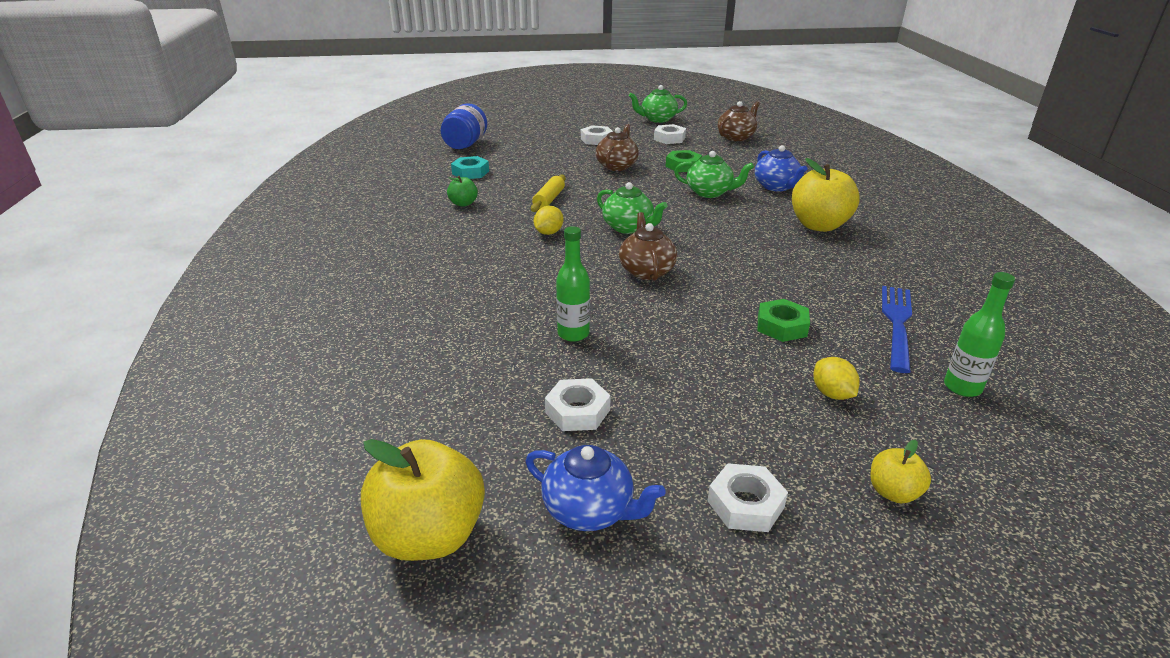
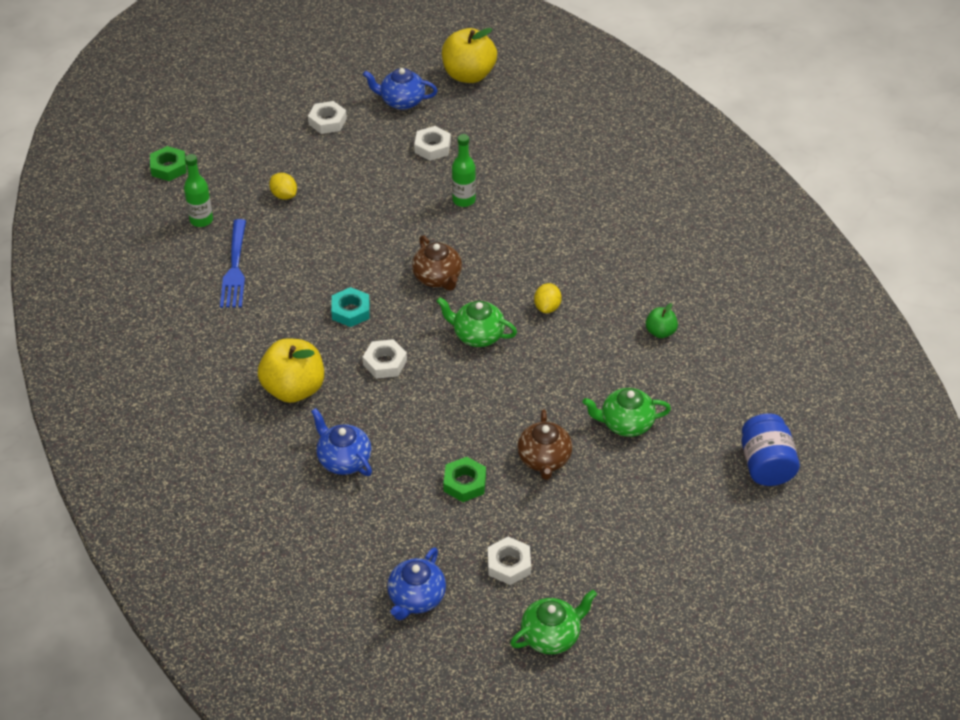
camera: 160 degrees right, 15 degrees up
(470, 172) = (702, 395): turquoise nut -> turquoise nut (350, 311)
(549, 200) = (580, 362): yellow rolling pin -> none
(596, 140) = (606, 530): white nut -> white nut (385, 363)
(710, 193) = (416, 425): green teapot -> green teapot (625, 423)
(736, 137) = (416, 598): brown teapot -> blue teapot
(781, 326) = (319, 244): green nut -> green nut (169, 167)
(893, 492) = (254, 144): yellow apple -> none

